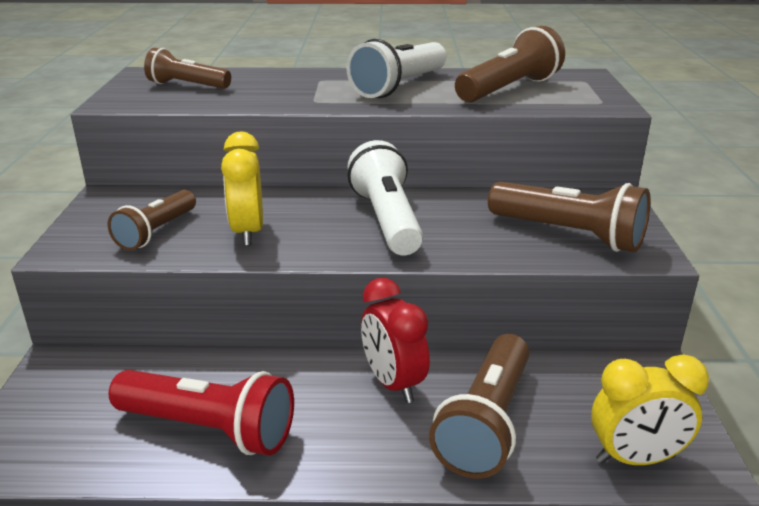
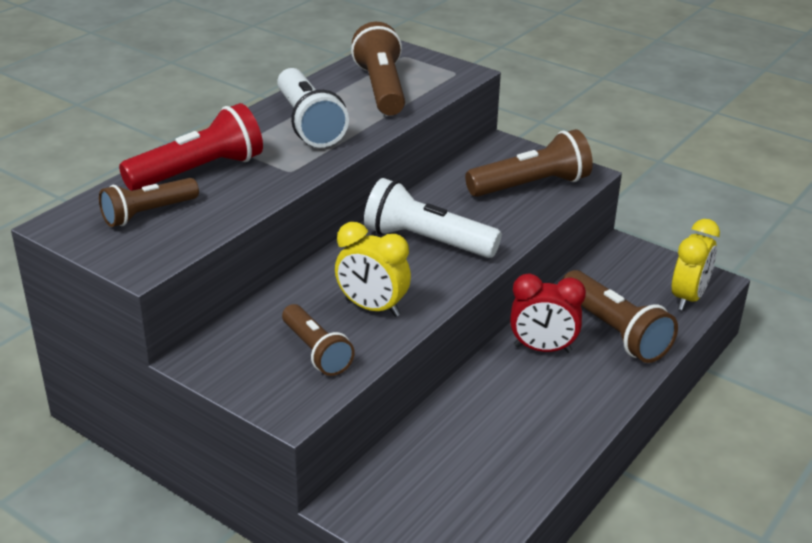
camera: 55 degrees left, 5 degrees up
(209, 429) = (515, 447): red flashlight -> red flashlight (199, 171)

